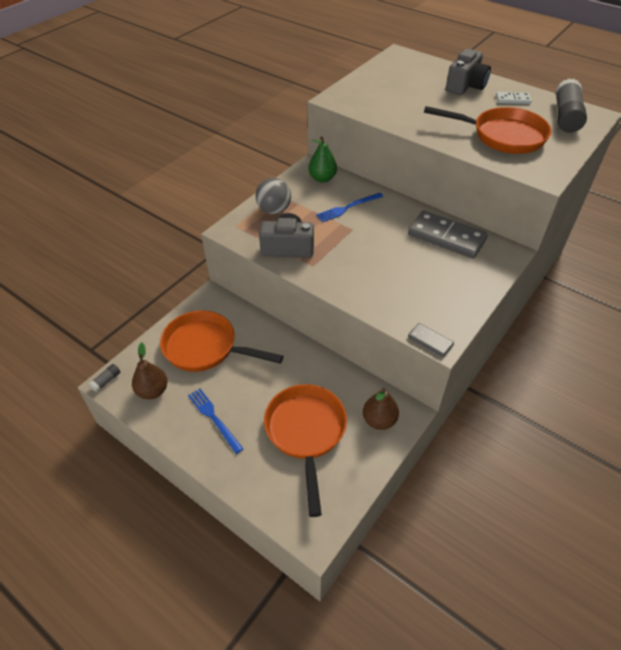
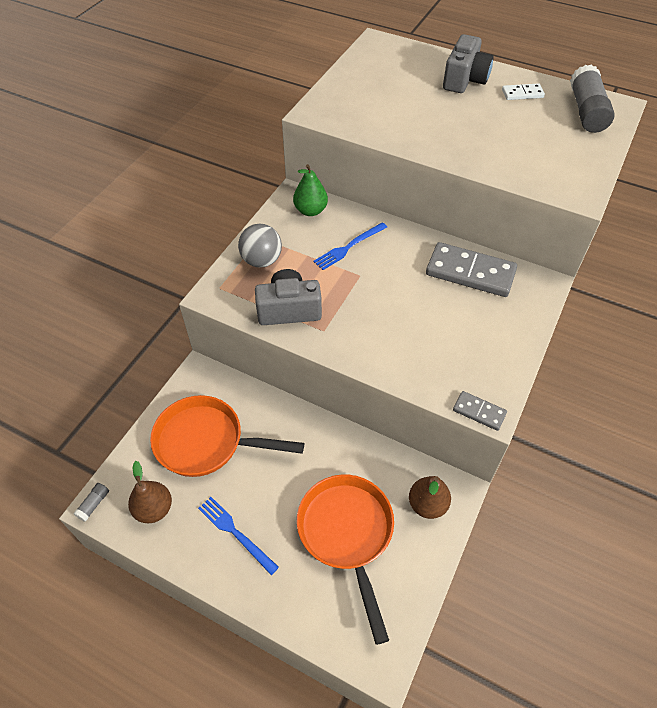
camera: 10 degrees left, 5 degrees up
(502, 136) = (521, 145): orange pan -> none

